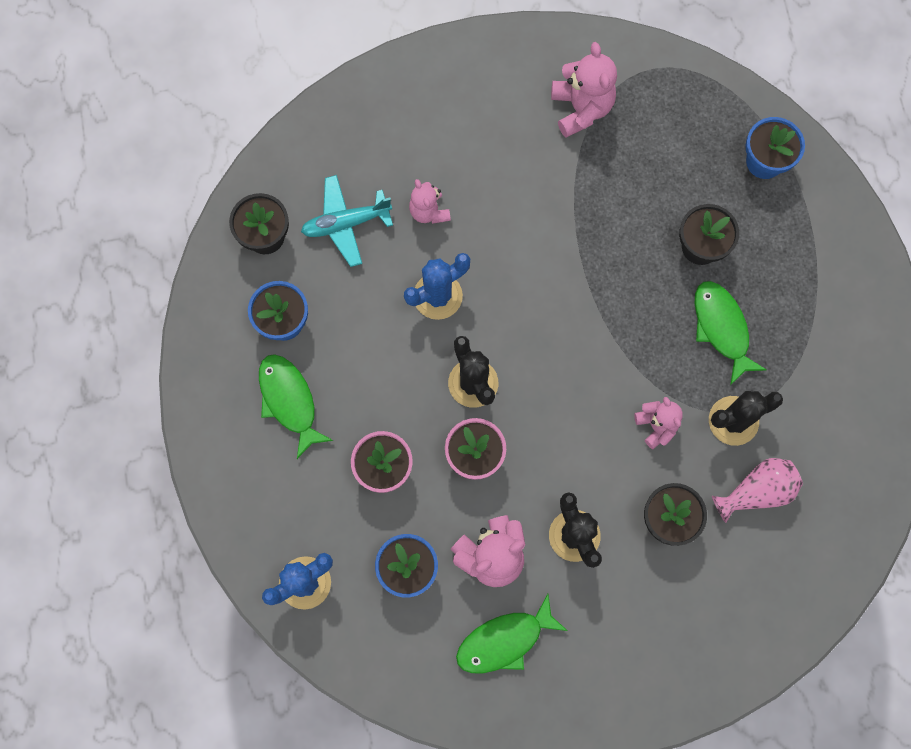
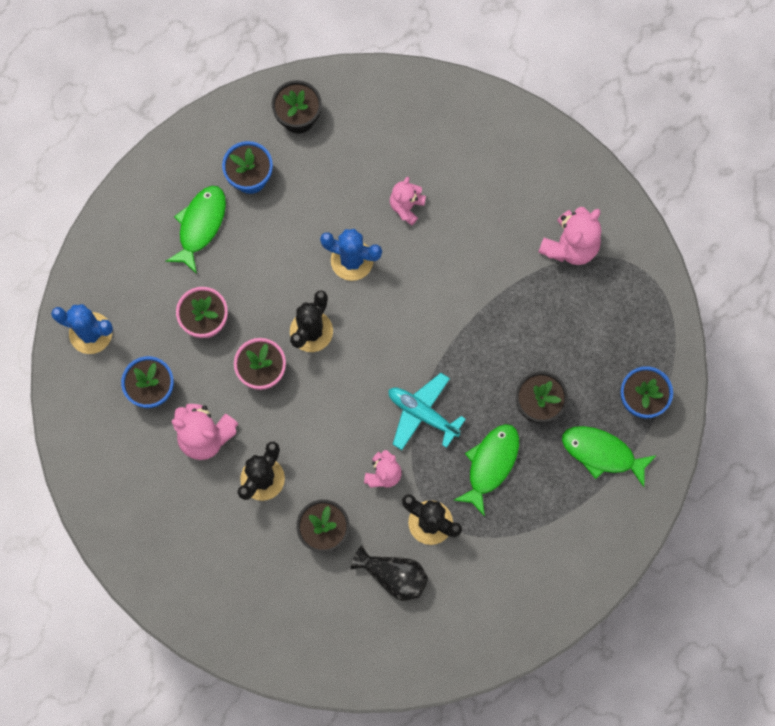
camera: 50 degrees right, 0 degrees up
(346, 223) = (351, 161): turquoise plane -> turquoise plane (422, 414)
(505, 640) = (156, 488): green fish -> green fish (602, 453)
(756, 491) = (393, 576): pink vase -> black vase

